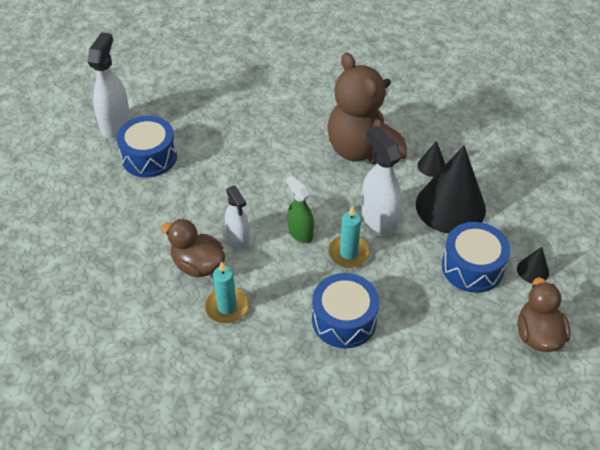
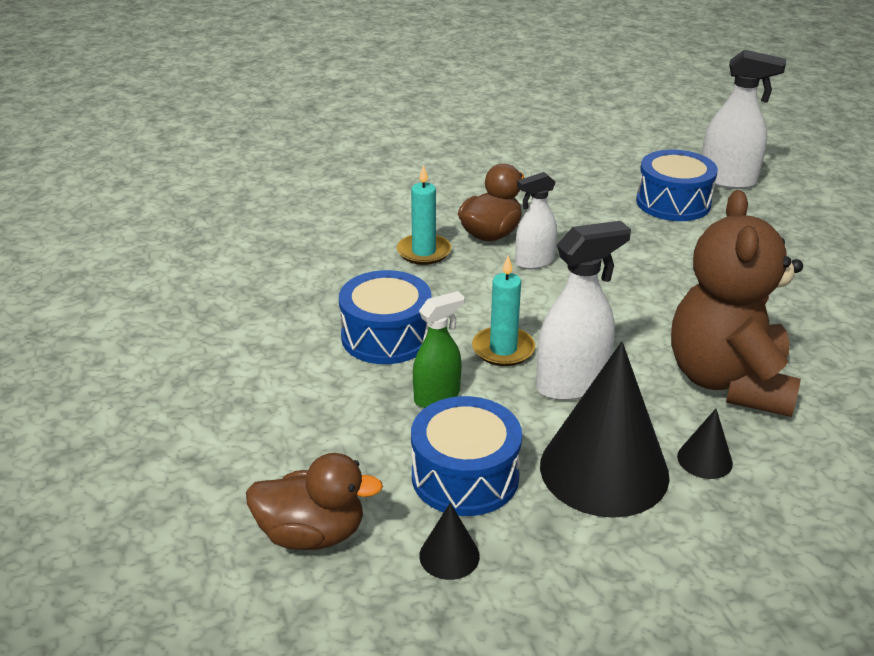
camera: 95 degrees right, 15 degrees down
(300, 233) = (542, 310): green spray bottle -> green spray bottle (437, 397)
(362, 150) = (728, 381): brown teddy bear -> brown teddy bear turned 60 degrees counterclockwise

